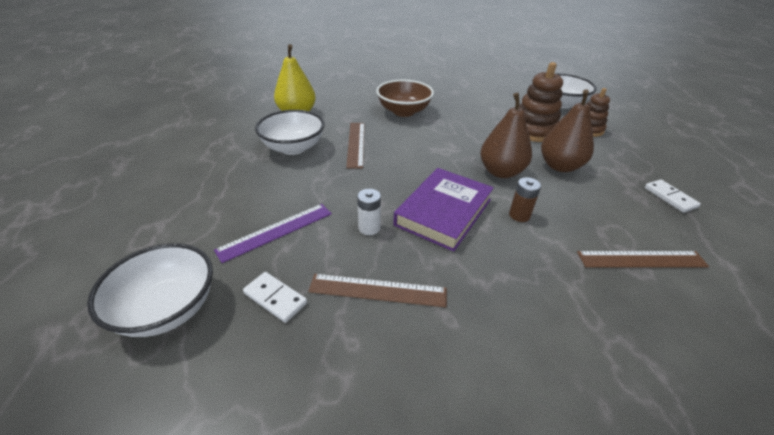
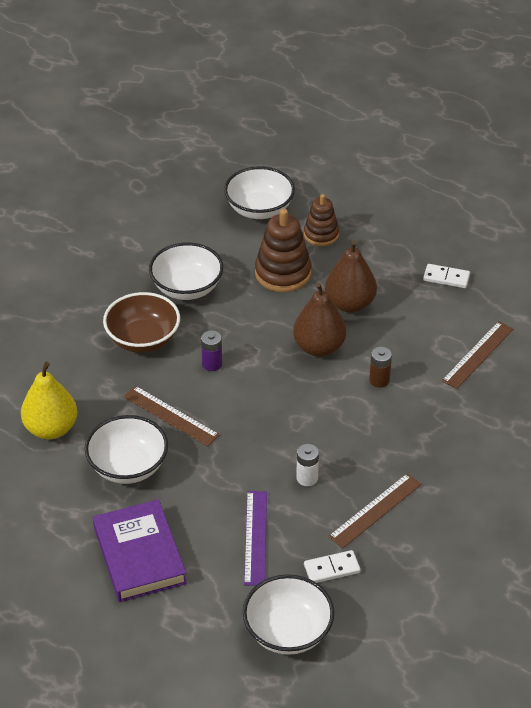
camera: 50 degrees left, 5 degrees up
(420, 139) = (212, 364): none -> purple battery
(443, 212) = (332, 421): purple book -> purple book (139, 555)
(463, 108) = (187, 288): none -> white bowl

